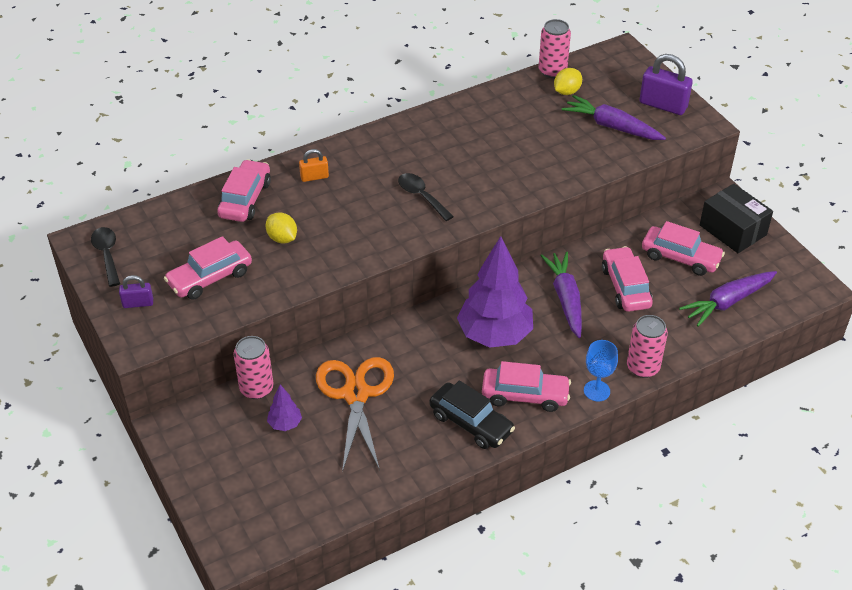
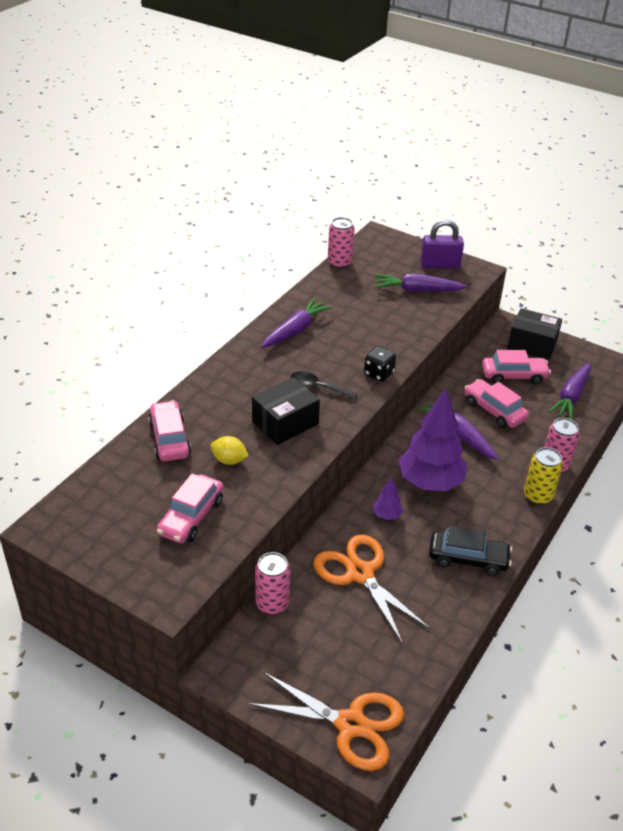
camera: 30 degrees left, 5 degrees down
(107, 255) = (76, 532): black spoon -> none
(138, 303) = (141, 564): purple padlock -> none
(244, 520) = (350, 725): none -> orange scissors
(285, 424) = (320, 624): purple tree -> purple tree (386, 515)
(314, 177) = (216, 400): orange padlock -> none
(361, 221) = (285, 423): none -> black box
(446, 130) = (295, 330): none -> purple carrot
(494, 203) = (379, 373): none -> black dice
(525, 395) = (490, 520): pink car -> none
(566, 92) = (363, 275): yellow lemon -> none
(596, 391) = (537, 496): blue goblet -> yellow can

